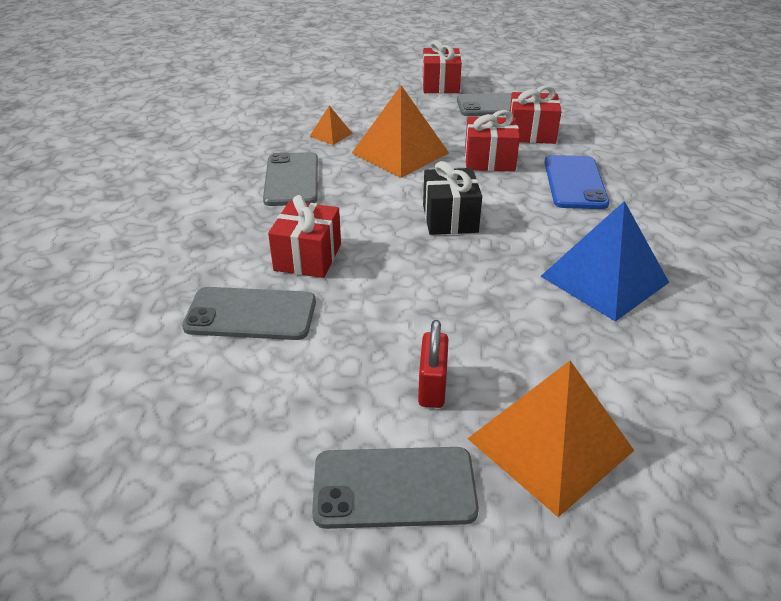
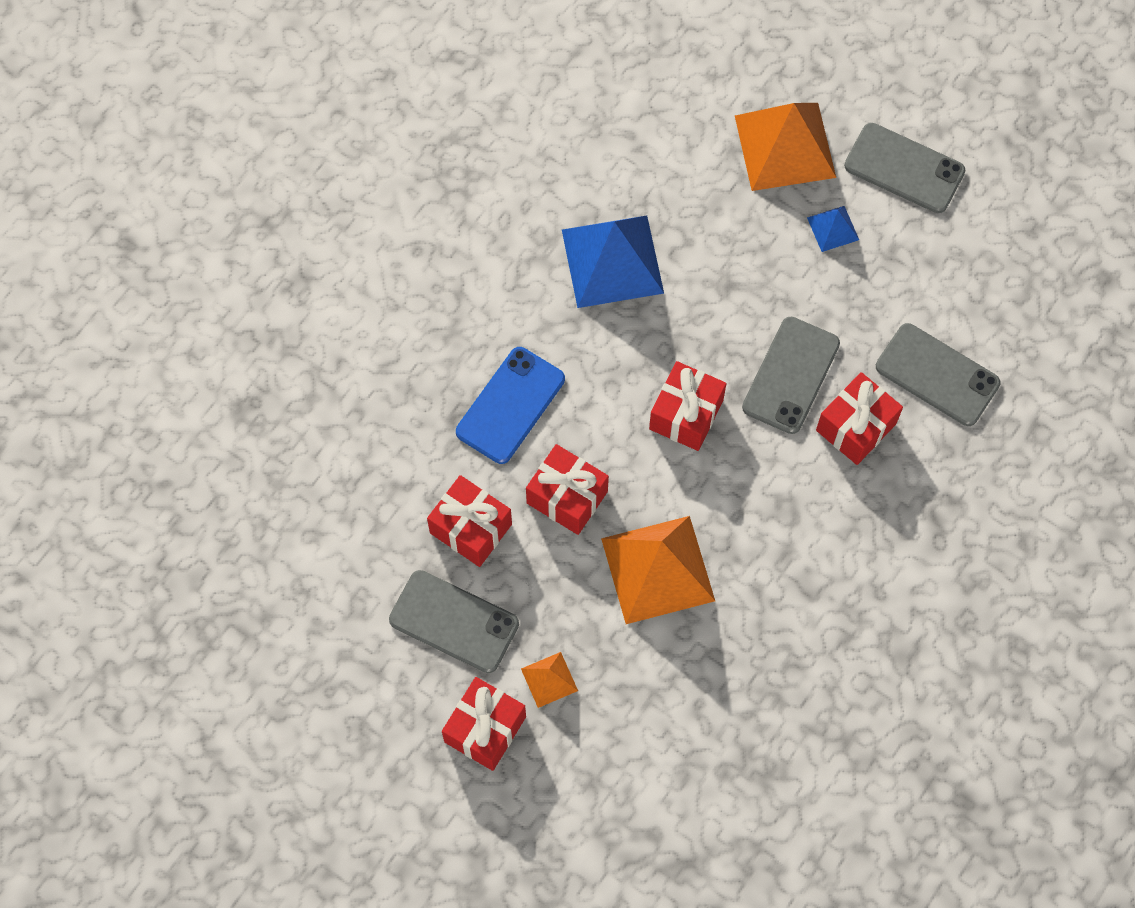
camera: 150 degrees left, 30 degrees up
(291, 179) = (812, 576): grey phone -> grey phone (791, 375)
(331, 135) = (717, 661): orange pyramid -> orange pyramid (549, 679)
(432, 387) = (833, 228): red padlock -> blue pyramid
(450, 218) = (686, 414): black gift -> red gift

